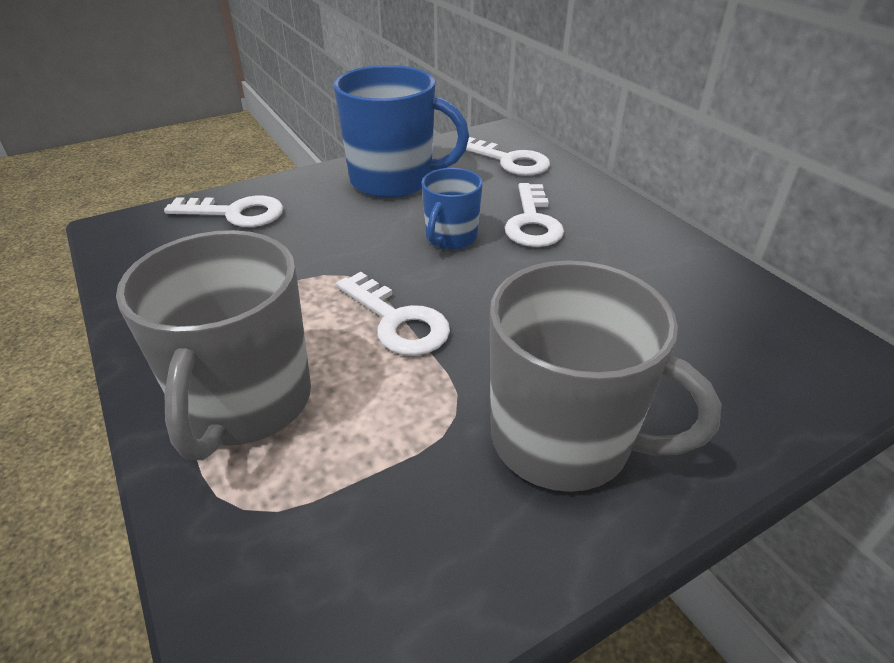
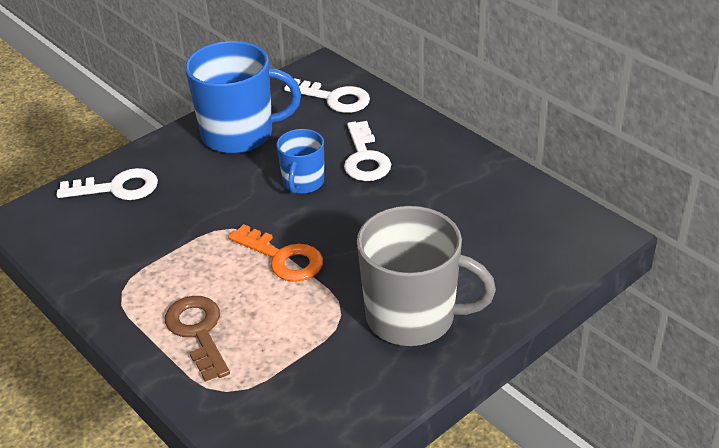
camera: 10 degrees left, 0 degrees up
(245, 403) = (198, 331): grey mug -> brown key
(398, 321) = (283, 258): white key -> orange key

